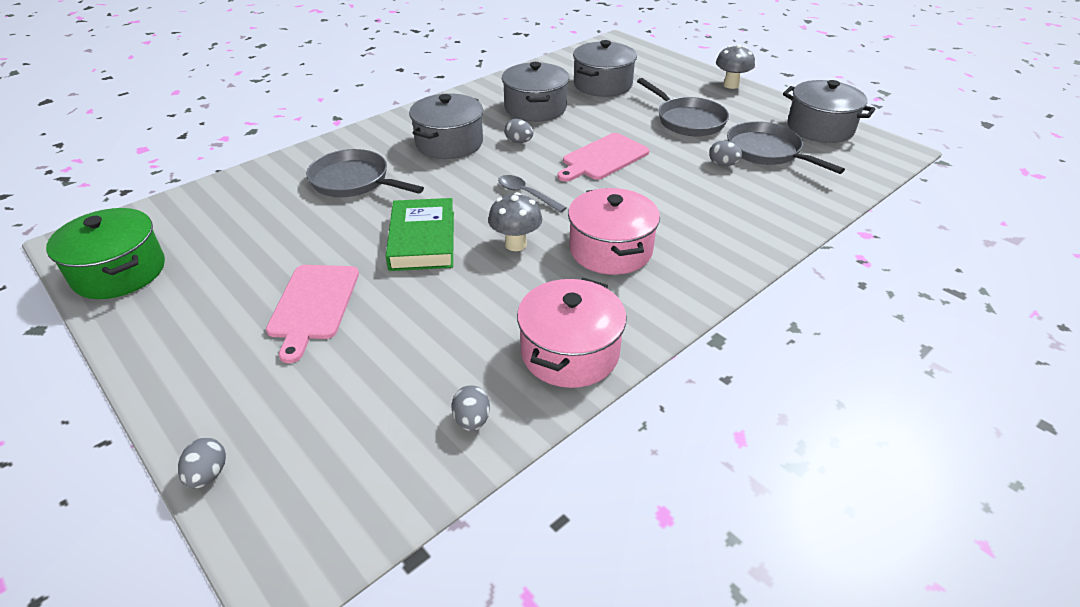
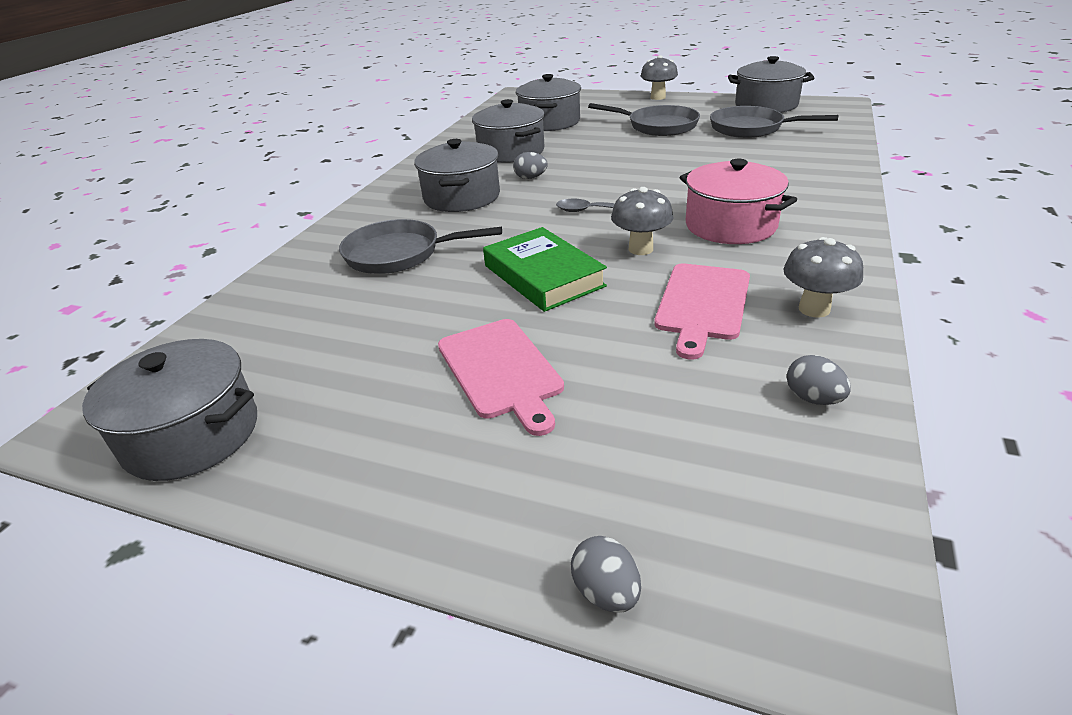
camera: 25 degrees left, 5 degrees down
(119, 272) = (192, 435): green pot -> grey pot
(570, 352) = (814, 309): pink pot -> grey mushroom
(603, 158) = (625, 167): pink cutting board -> pink cutting board (702, 304)
(723, 164) = (730, 145): grey egg -> none

